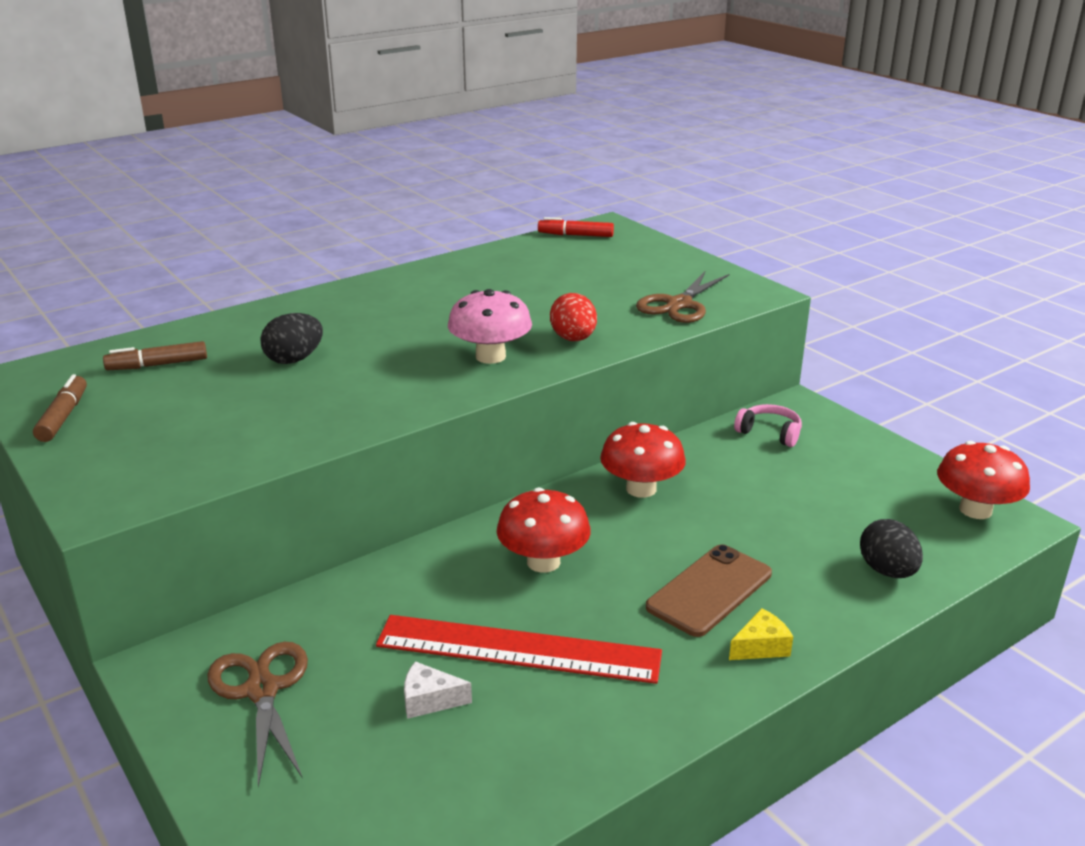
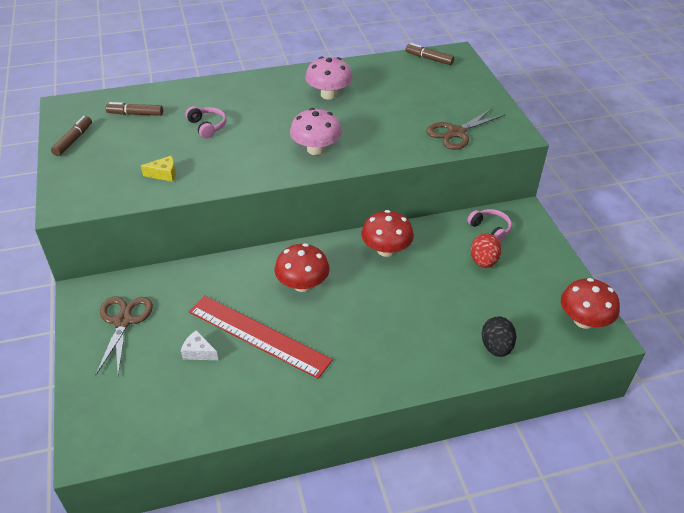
camera: 20 degrees right, 15 degrees up
(294, 359) = (207, 126): black egg -> pink headphones
(461, 293) = (329, 94): none -> pink mushroom
(573, 339) = (372, 147): red egg -> red egg (483, 261)
(576, 235) = (429, 59): red marker -> brown marker
(709, 590) = (383, 329): brown phone -> none
(761, 647) = (388, 374): yellow cheese -> yellow cheese (164, 174)

